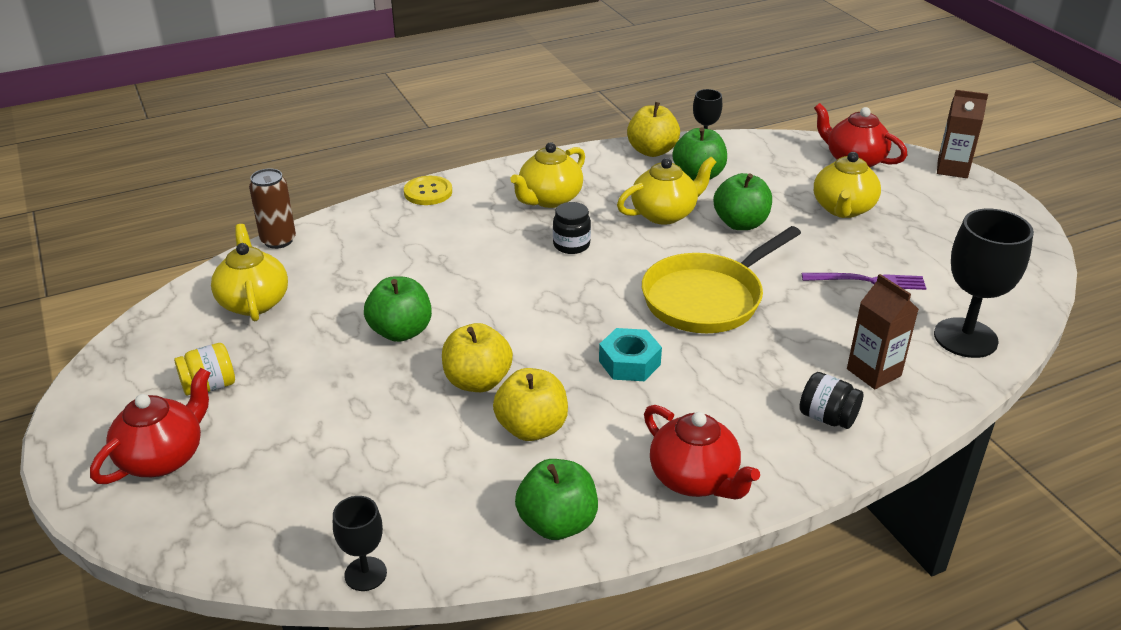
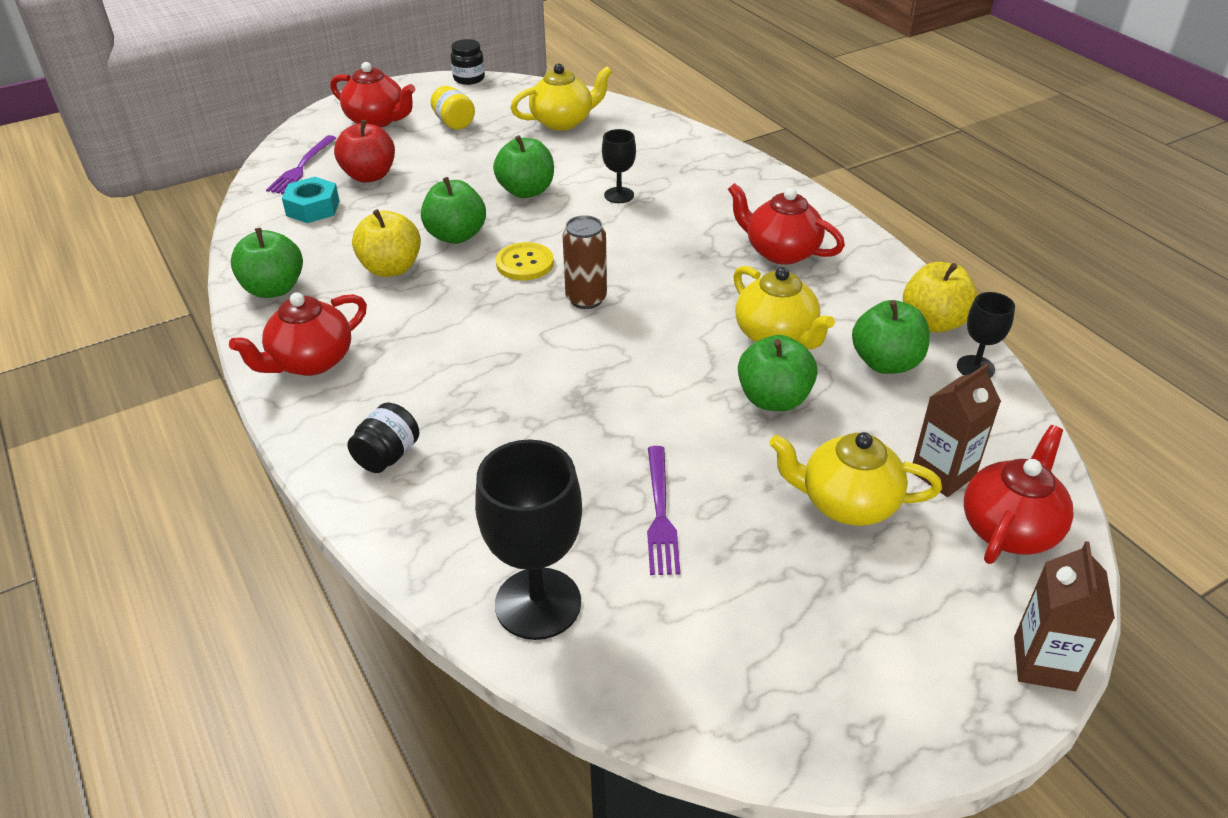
camera: 85 degrees right, 5 degrees up
(265, 526) = (301, 167): none -> purple fork
(278, 240) = (656, 117): brown can -> brown can (586, 299)
(317, 457) = (369, 176): none -> red apple
(365, 574) = (245, 211): black goblet -> black goblet (619, 195)
(428, 192) = (767, 178): yellow button -> yellow button (524, 263)
(477, 381) = (456, 235): yellow apple -> green apple
(549, 199) = (780, 252): yellow teapot -> red teapot
(571, 245) = (689, 272): black jar -> black jar (469, 78)
(629, 363) = (483, 318): turquoise nut -> turquoise nut (313, 208)
(707, 298) = (601, 370): yellow pan -> none
(874, 372) = (465, 501): brown carton -> brown carton (943, 474)

